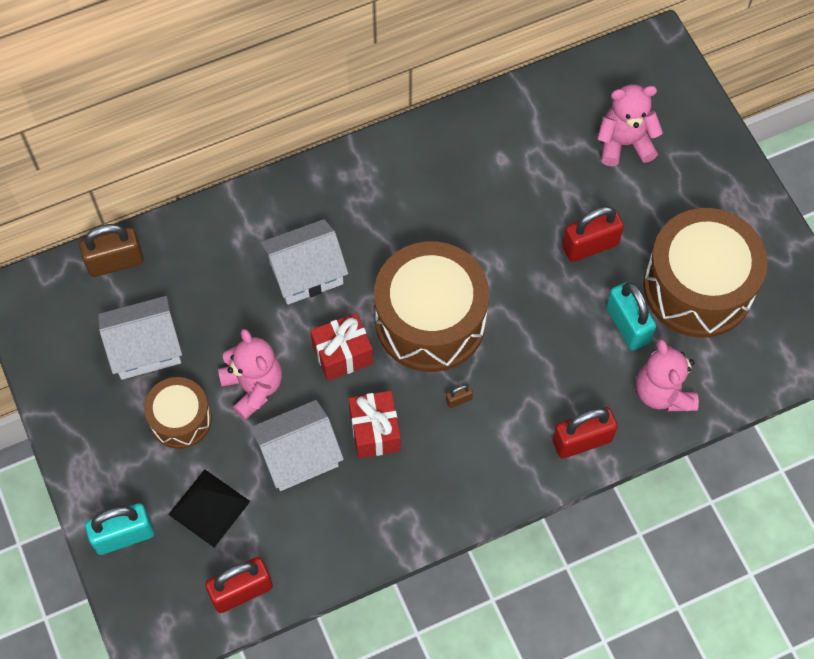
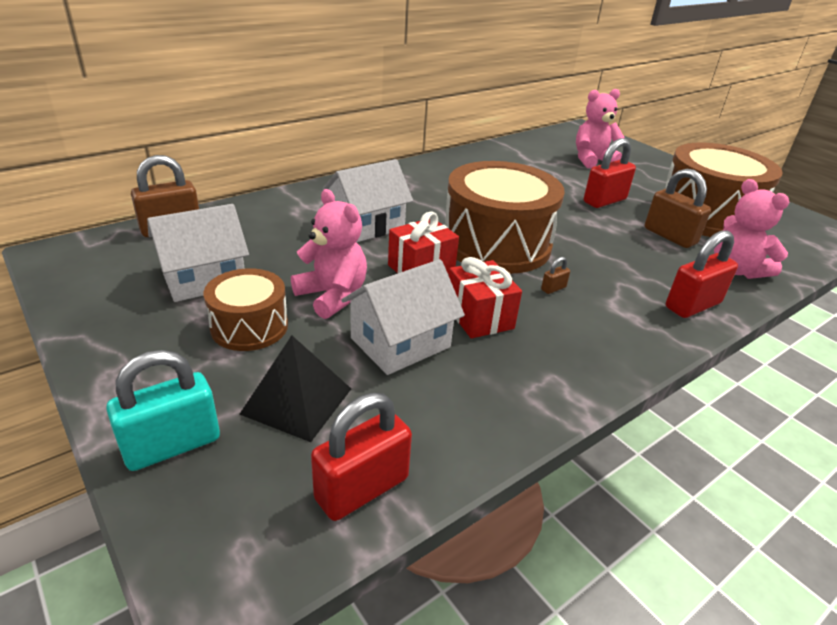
camera: 15 degrees left, 30 degrees down
(627, 325) = (670, 236): turquoise padlock -> brown padlock

